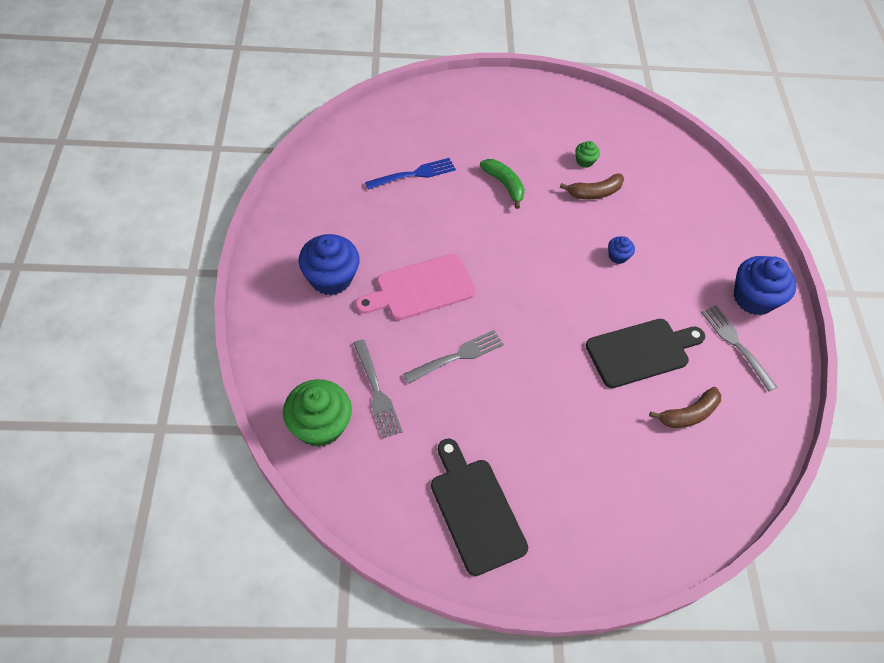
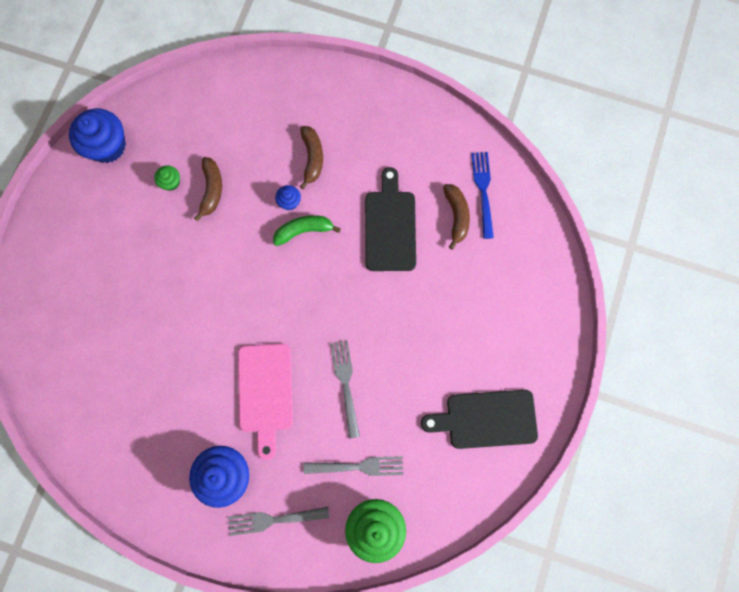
camera: 65 degrees left, 20 degrees up
(413, 174) = (128, 354): blue fork -> blue fork (483, 191)
(504, 185) = (173, 270): green banana -> green banana (304, 231)
(672, 263) = (312, 158): none -> brown banana
(736, 345) = (408, 146): grey fork -> grey fork (274, 519)
(753, 298) = (369, 109): blue cupcake -> blue cupcake (107, 146)

